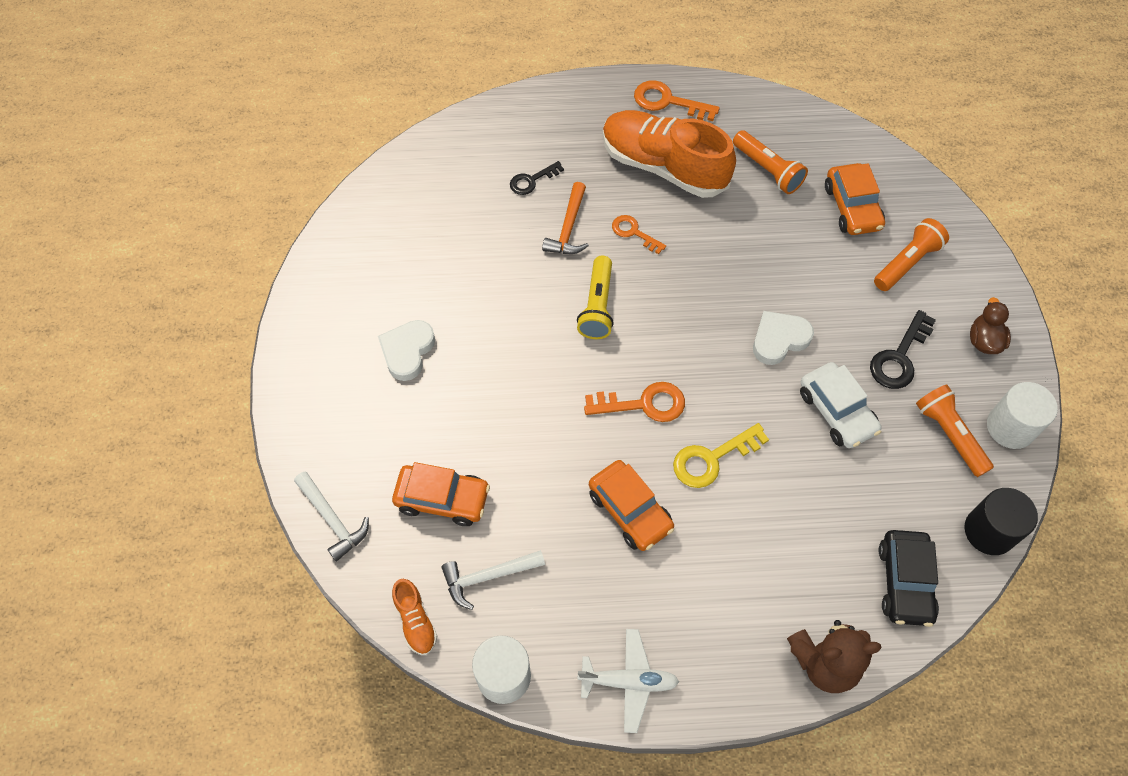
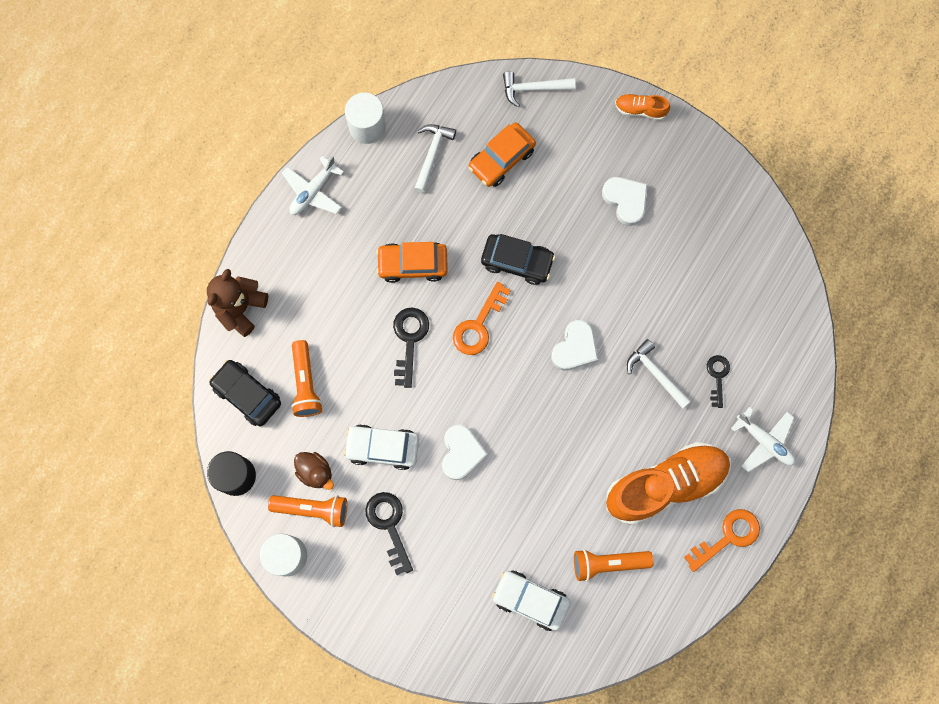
camera: 125 degrees right, 15 degrees up
(415, 621) = (435, 99): orange shoe -> orange shoe (640, 110)
(548, 410) = (517, 261): none -> black car
(563, 118) = (764, 441): none -> white plane
(568, 228) = (655, 373): orange hammer -> white hammer
(597, 306) = (575, 348): yellow flashlight -> white heart
(634, 232) = (619, 418): orange key -> none
(712, 459) = (409, 340): yellow key -> black key
(852, 207) = (530, 600): orange car -> white car
(906, 263) = (456, 599): orange flashlight -> orange flashlight (305, 383)
(984, 340) = (358, 598): brown duck -> brown duck (315, 472)

